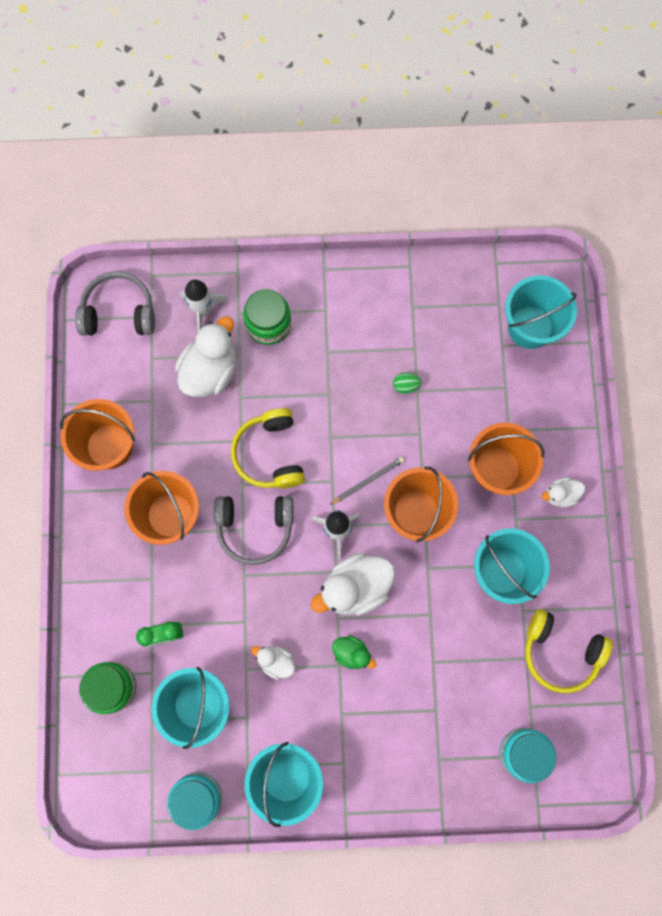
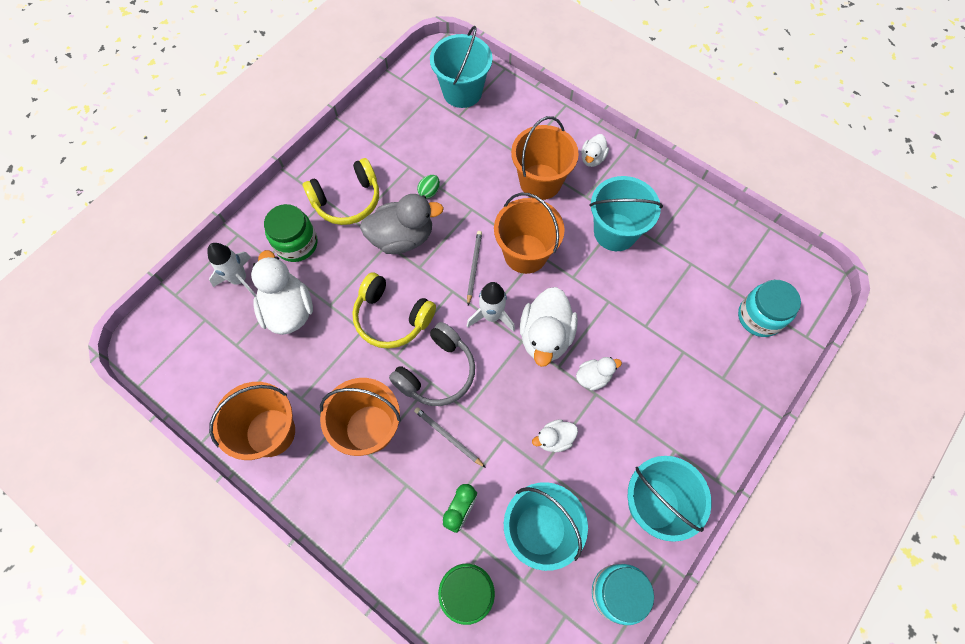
camera: 50 degrees left, 10 degrees down
(119, 312) = (176, 340): grey headphones -> none
(211, 579) = (448, 437): none -> grey pencil
(345, 401) = (402, 238): none -> grey duck
(352, 653) = (593, 377): green duck -> white duck
(560, 652) = (703, 239): yellow headphones -> yellow headphones (347, 200)

